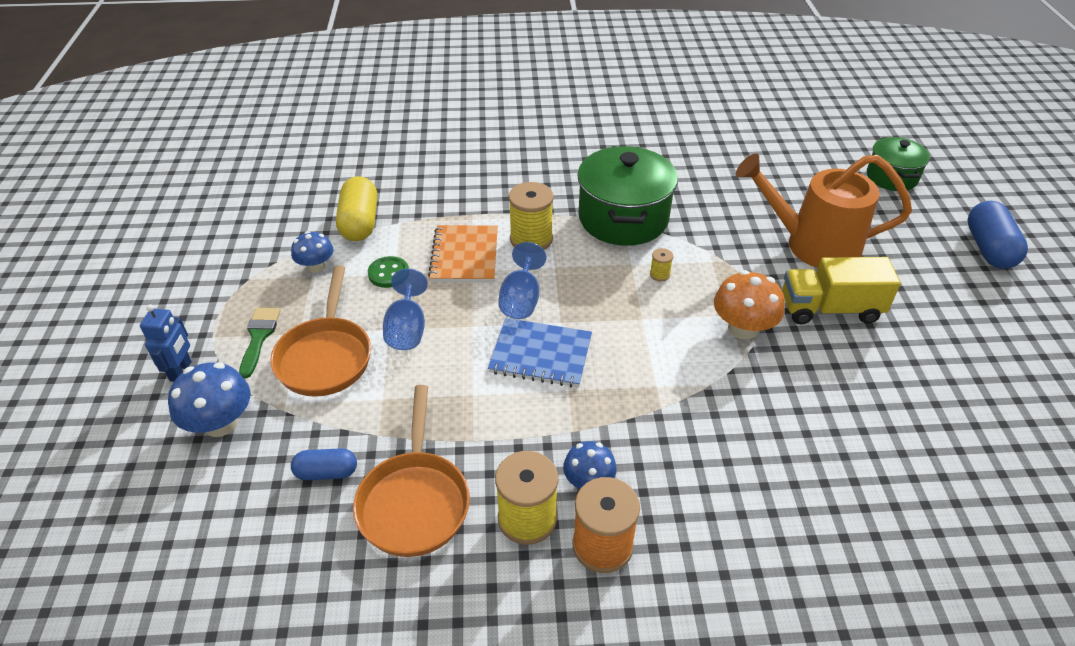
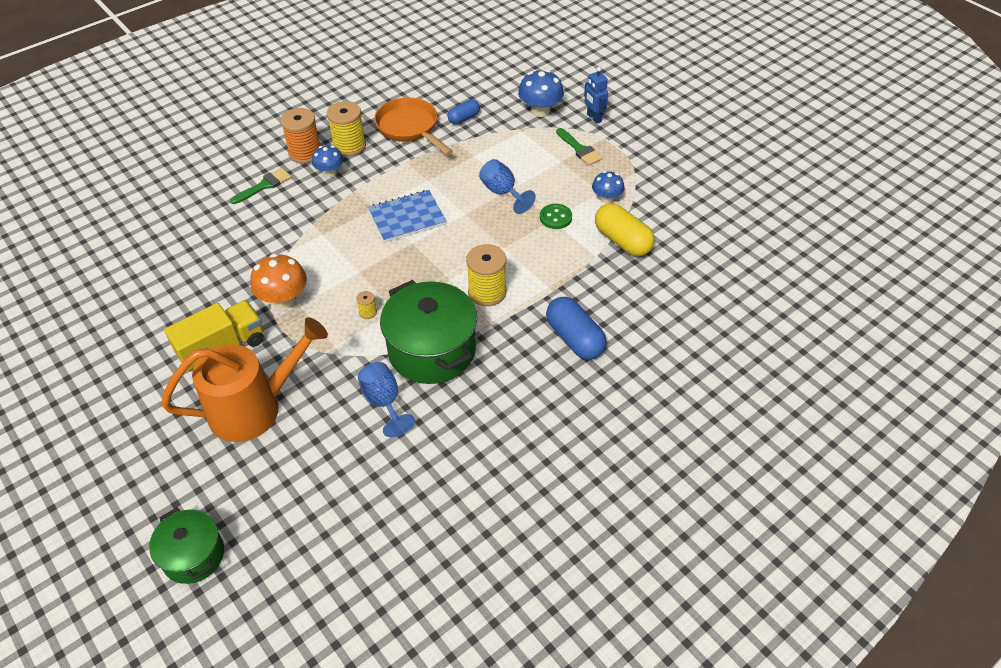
camera: 145 degrees right, 5 degrees up
(325, 356) = (530, 158): orange pan -> none
(464, 256) = (520, 254): orange notebook -> none
(521, 299) = (451, 244): blue goblet -> blue goblet (384, 402)
(697, 512) = (264, 185): none -> green brush
(989, 249) = (83, 493): blue capsule -> blue capsule (574, 339)

